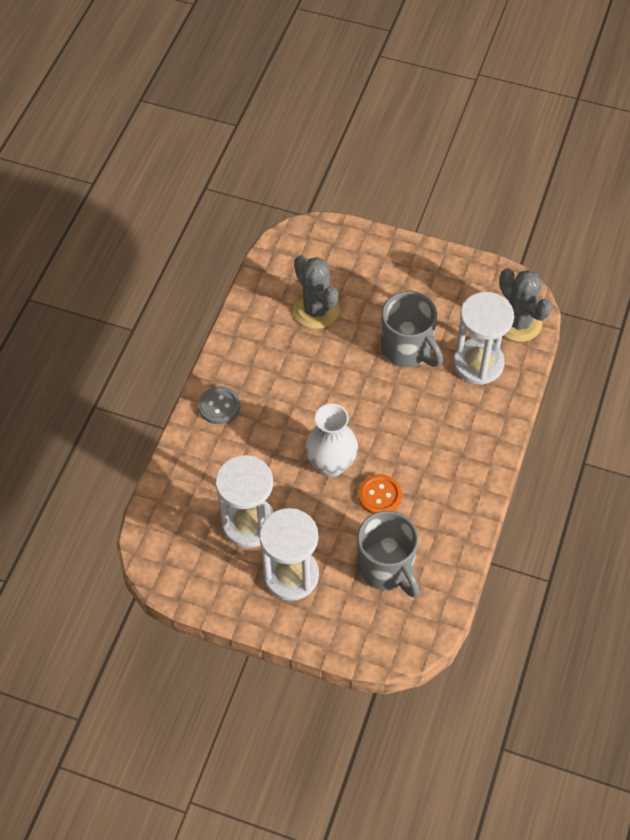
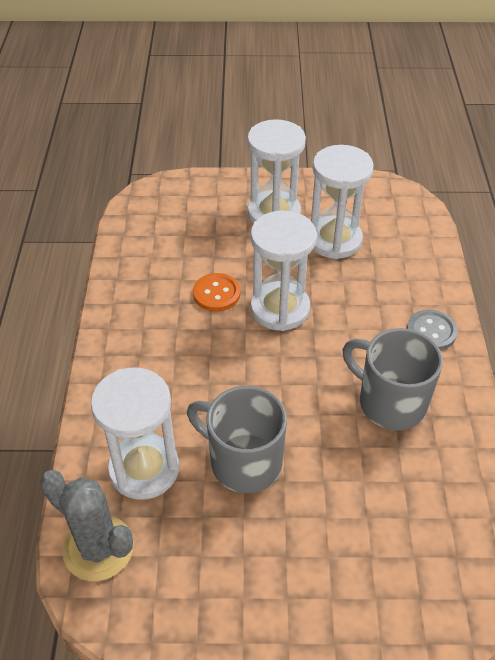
camera: 160 degrees right, 10 degrees down
(316, 310) = (387, 480): grey cactus -> none
(331, 464) = (280, 308): white vase -> white hourglass
(386, 567) = (187, 239): grey mug -> grey mug (390, 402)

